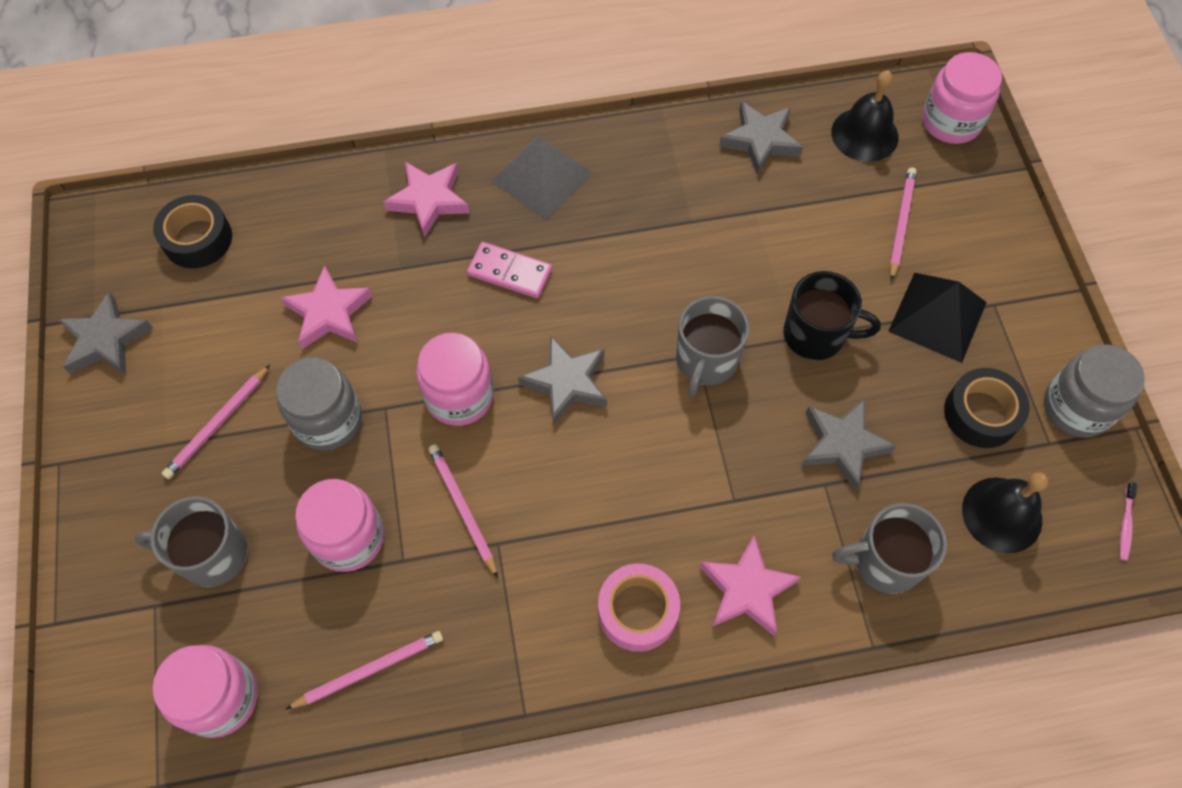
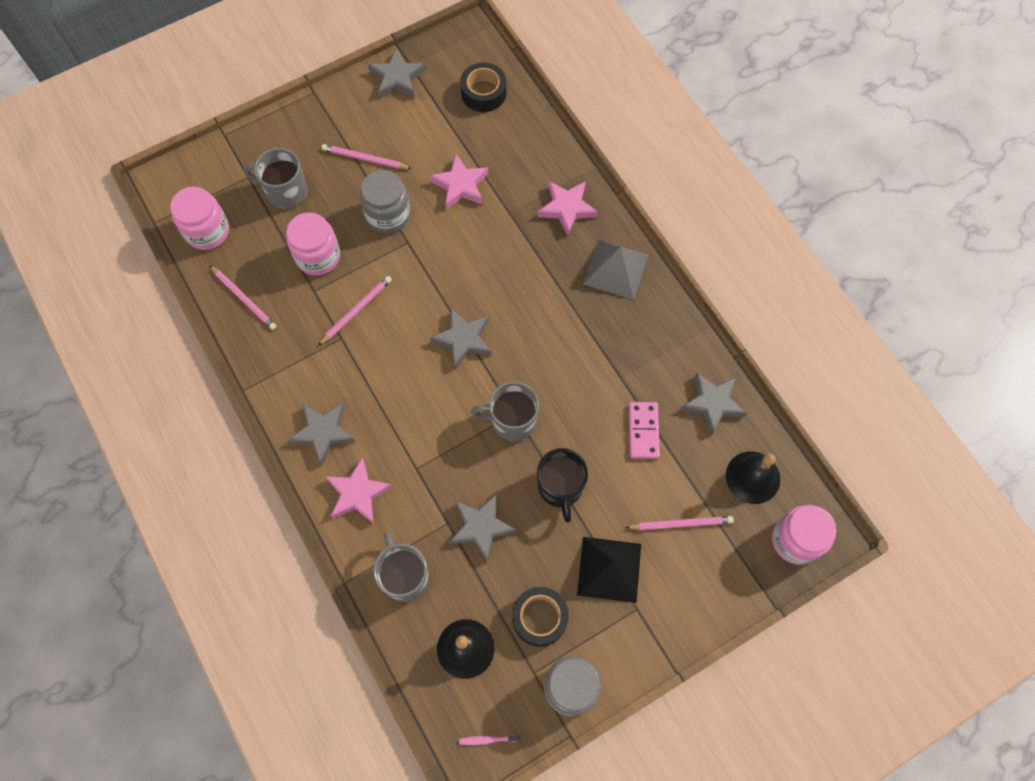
camera: 70 degrees right, 5 degrees up
(211, 554) = (285, 191): grey mug -> grey mug turned 60 degrees counterclockwise
(459, 396) = (430, 280): pink jar -> none
(510, 272) = (532, 277): pink domino -> pink domino (643, 431)
(637, 611) = (323, 432): pink tape -> grey star

